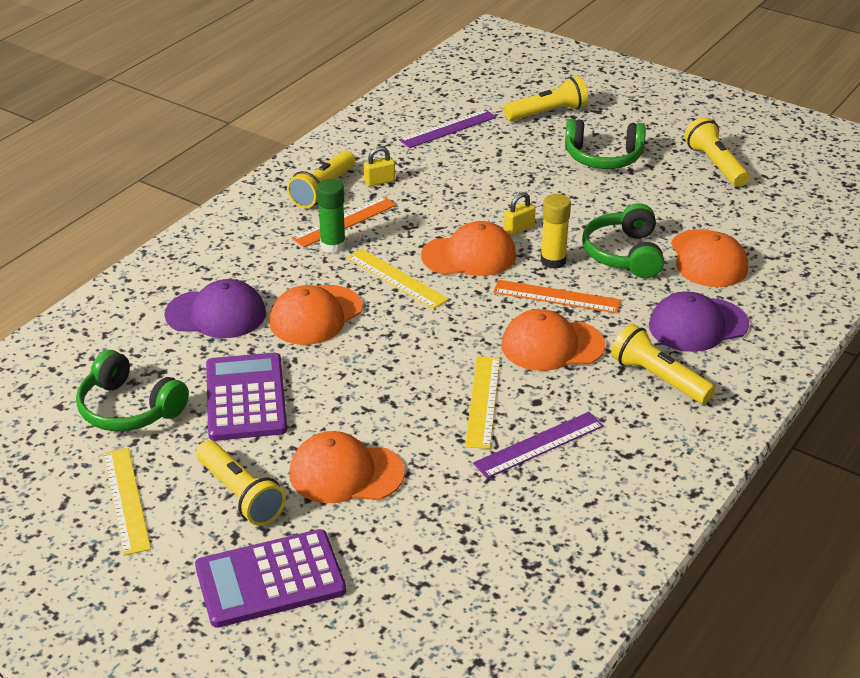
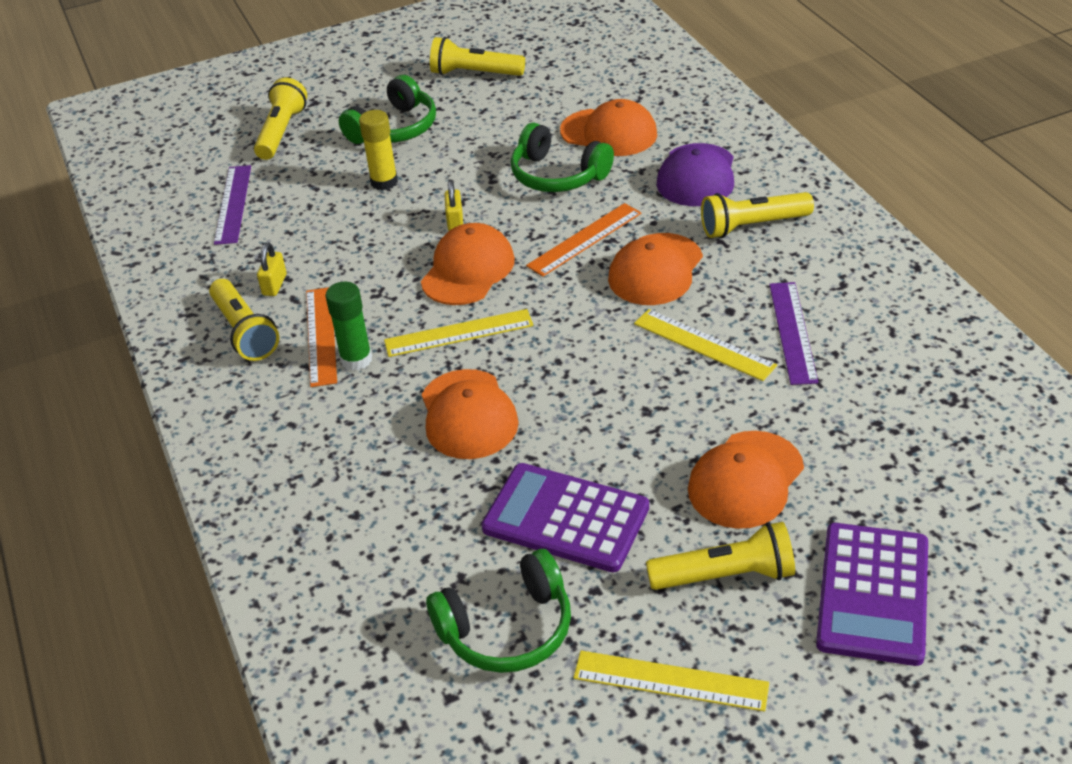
camera: 55 degrees left, 5 degrees up
(216, 314) = (394, 495): purple cap -> none
(553, 261) = (527, 220): yellow glue stick -> yellow glue stick (384, 182)

